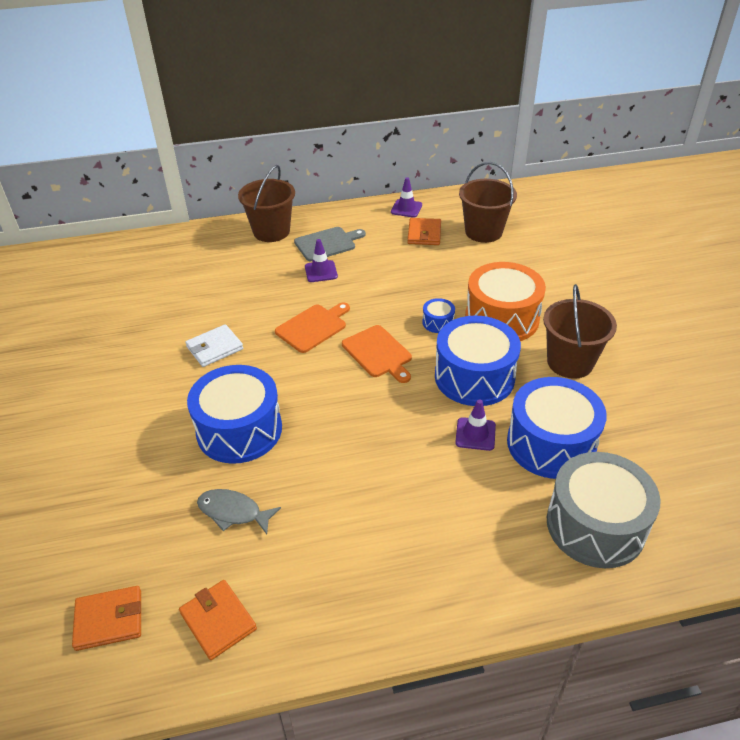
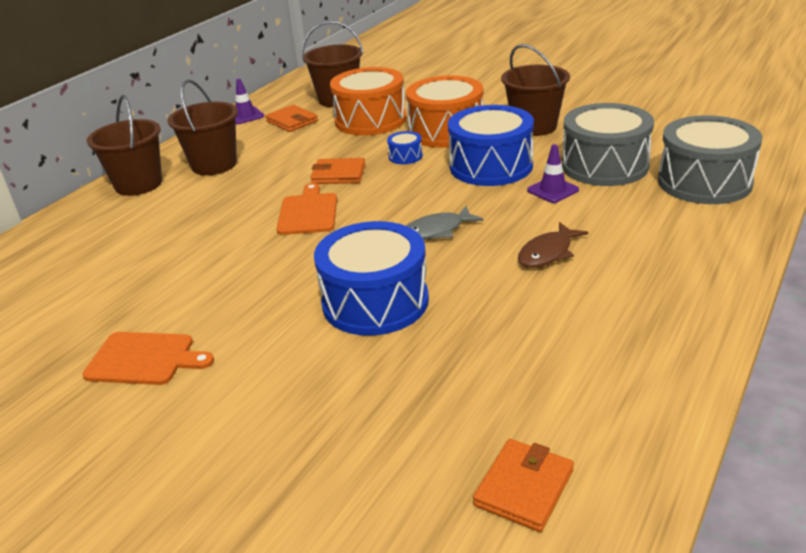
camera: 45 degrees left, 10 degrees down
(215, 348) = (239, 275): white wallet -> none
(218, 621) = (606, 407): orange wallet -> orange wallet (338, 174)
(233, 512) = (478, 345): grey fish -> grey fish (437, 231)
(321, 271) = (244, 181): purple traffic cone -> none
(327, 243) = (214, 165): grey cutting board -> brown bucket
(378, 353) = (395, 195): orange cutting board -> orange cutting board (144, 359)
(379, 484) = (548, 253): none -> brown fish
(472, 269) = (370, 120): none -> orange drum
(551, 443) = (604, 166): blue drum -> grey drum

